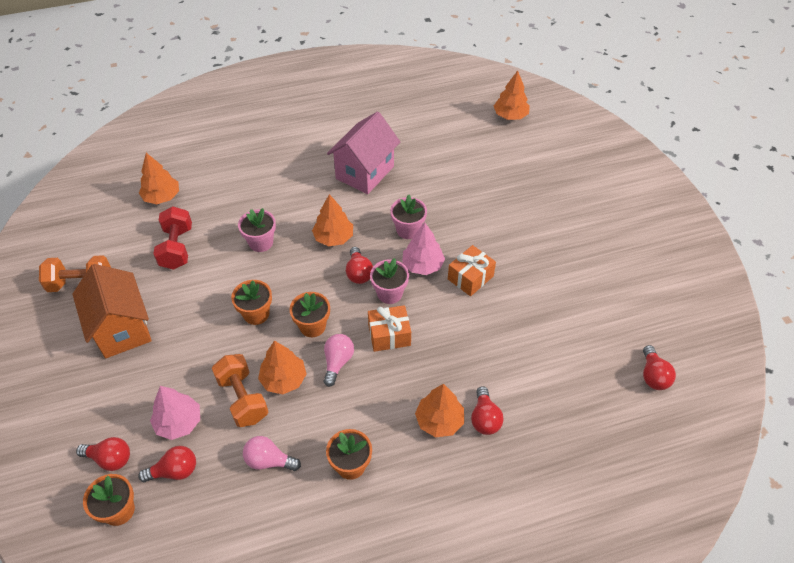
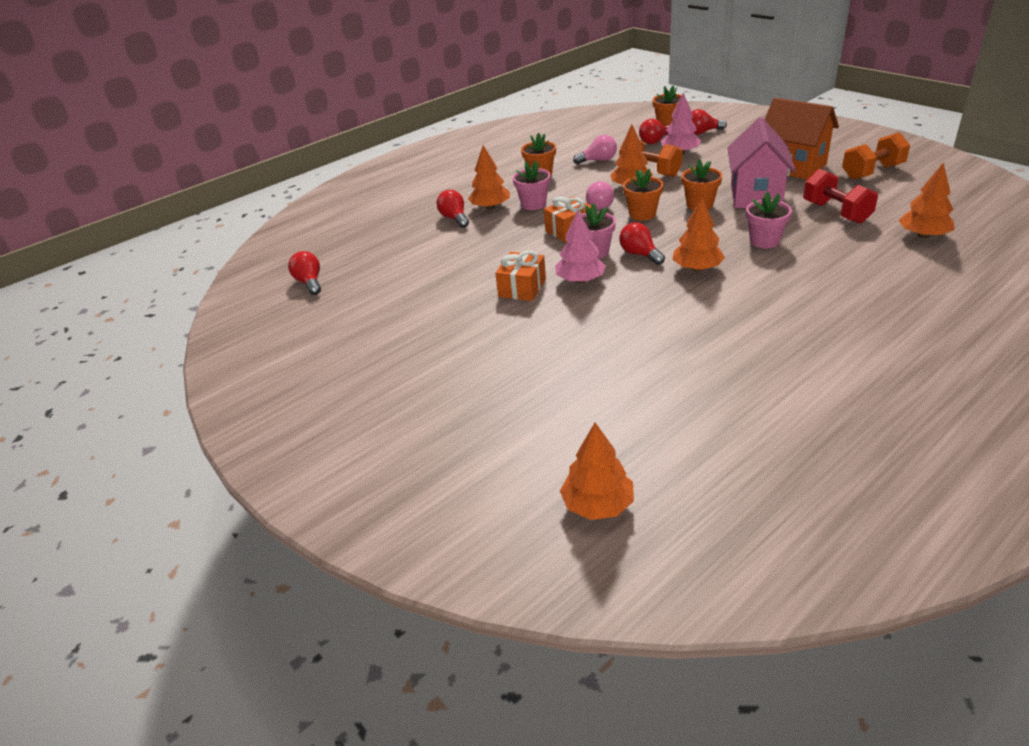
camera: 160 degrees right, 15 degrees down
(365, 172) = (737, 335): pink house -> pink house (755, 196)
(408, 230) = (623, 301): pink flower pot -> pink flower pot (533, 204)

